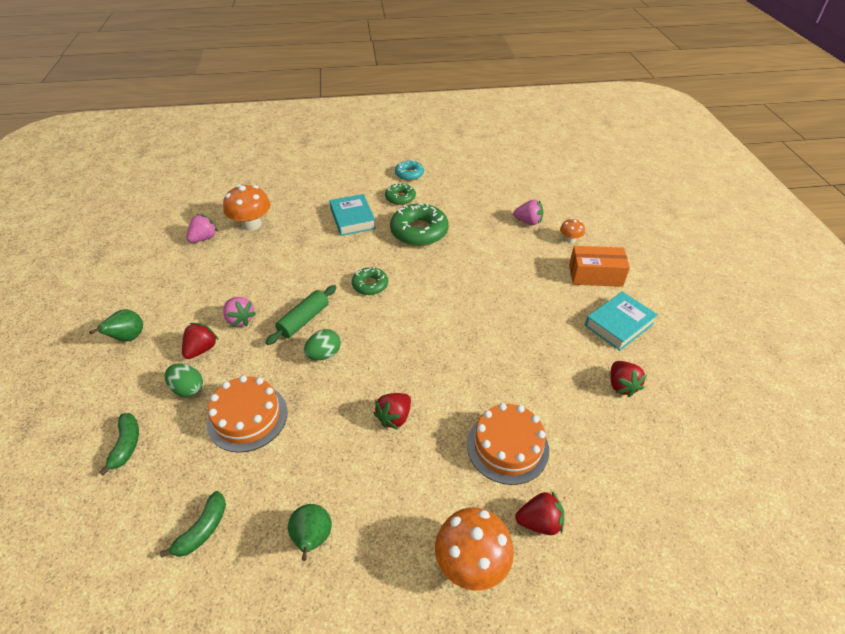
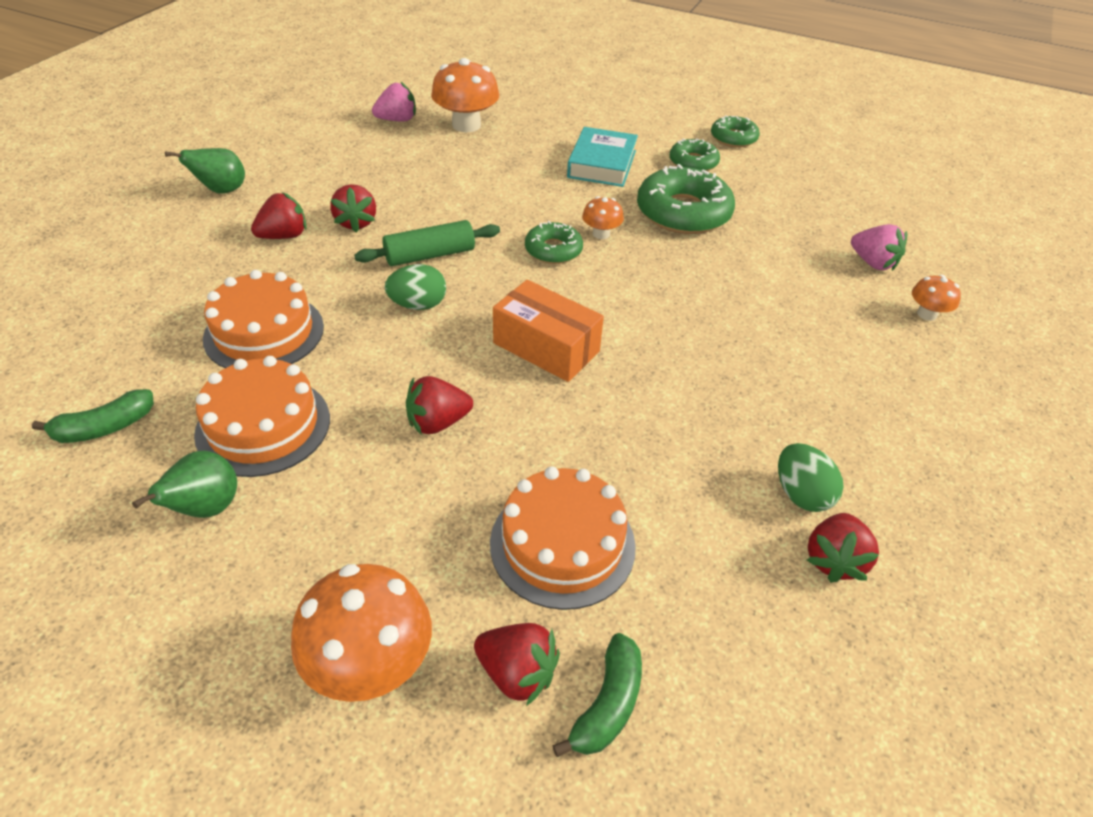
camera: 30 degrees right, 0 degrees up
(126, 445) = (117, 298): green banana -> green banana (608, 704)
(188, 389) = (231, 271): green egg -> green egg (801, 494)
(240, 319) = (356, 222): pink strawberry -> red strawberry
(300, 473) = (263, 426): none -> orange cake
(387, 263) = (601, 234): none -> orange mushroom
(409, 174) = (733, 138): turquoise donut -> green donut
(595, 275) = (928, 382): orange box -> orange box (546, 347)
(619, 324) = (909, 470): turquoise book -> none

